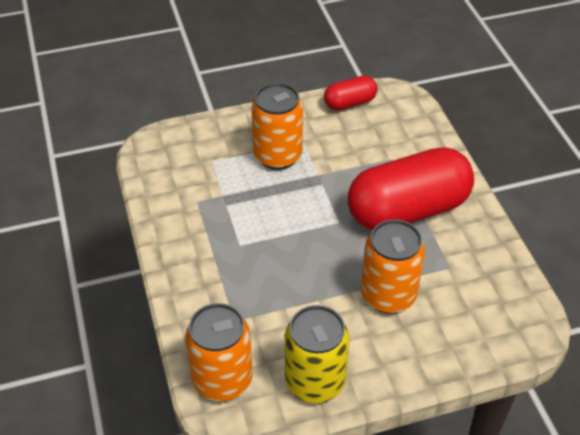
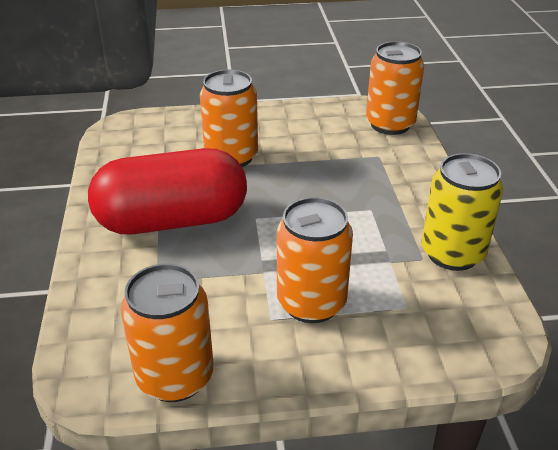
camera: 170 degrees left, 10 degrees down
(315, 381) = (315, 117): yellow can -> yellow can (452, 253)
(350, 103) = (175, 377): red capsule -> orange can

